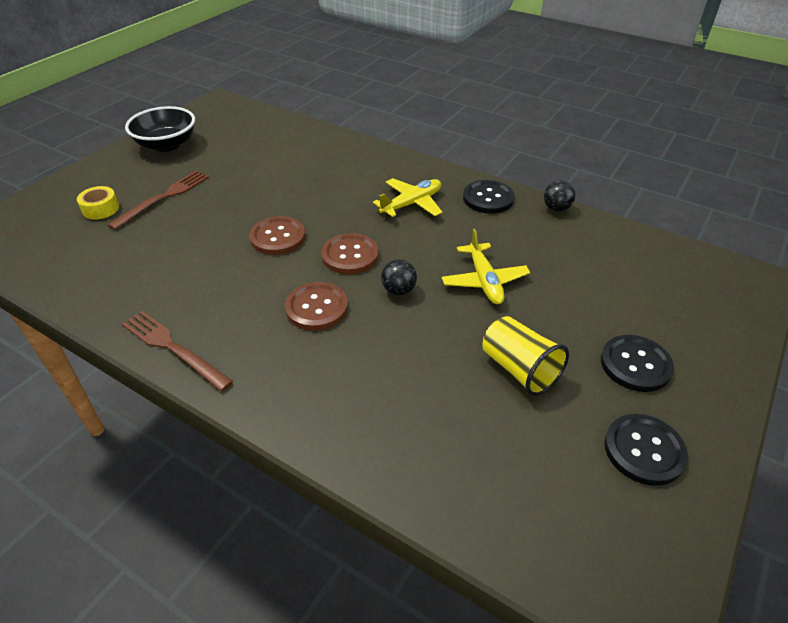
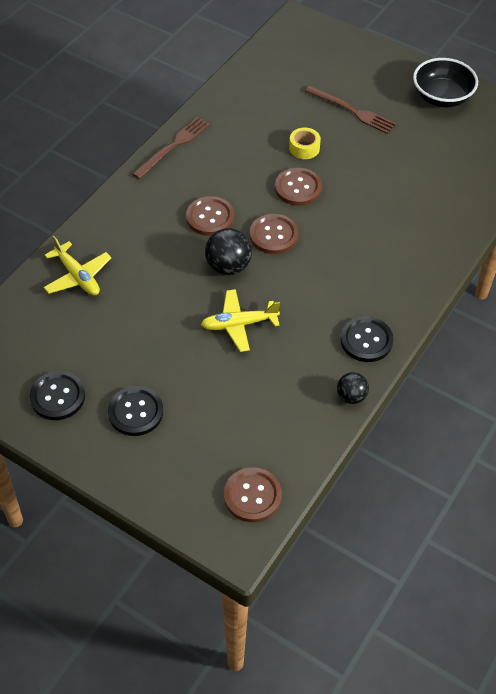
camera: 90 degrees right, 10 degrees up
(101, 209) = (334, 78): yellow tape -> yellow tape (304, 148)
(398, 290) = (228, 266): black ball -> black ball, size x1.59
(411, 204) = (353, 279): yellow plane -> yellow plane (78, 276)
(519, 369) = (137, 335): yellow cup -> none
(696, 269) = (252, 496): none -> brown button

